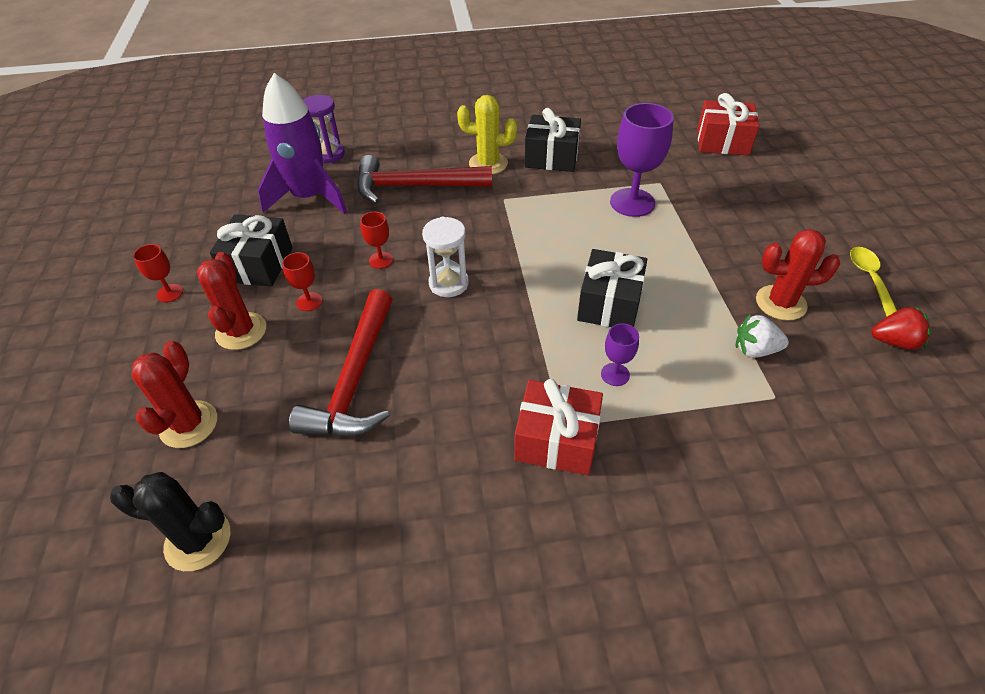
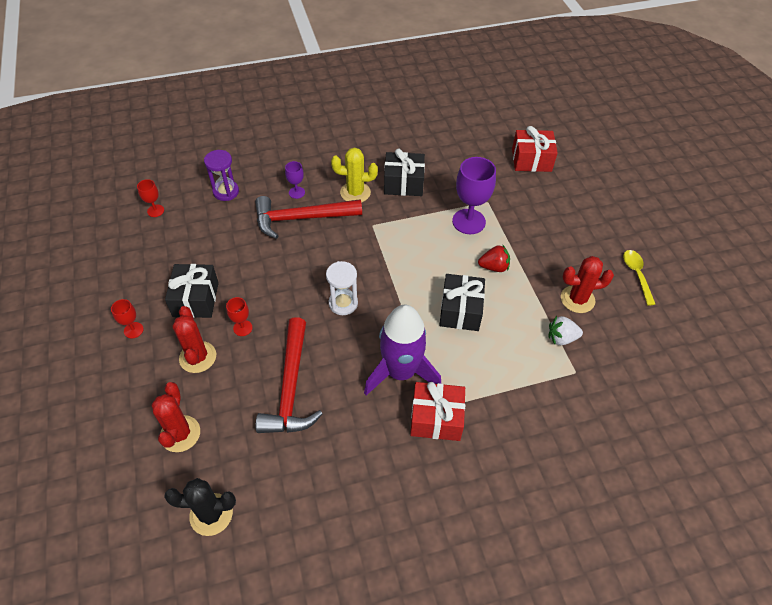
camera: 10 degrees left, 5 degrees up
(309, 197) = (220, 234): purple rocket -> purple rocket (400, 372)
(381, 260) = (289, 288): red goblet -> red goblet (155, 211)
(615, 374) = (469, 366): purple goblet -> purple goblet (297, 192)
(894, 342) = (651, 323): red strawberry -> red strawberry (494, 267)

